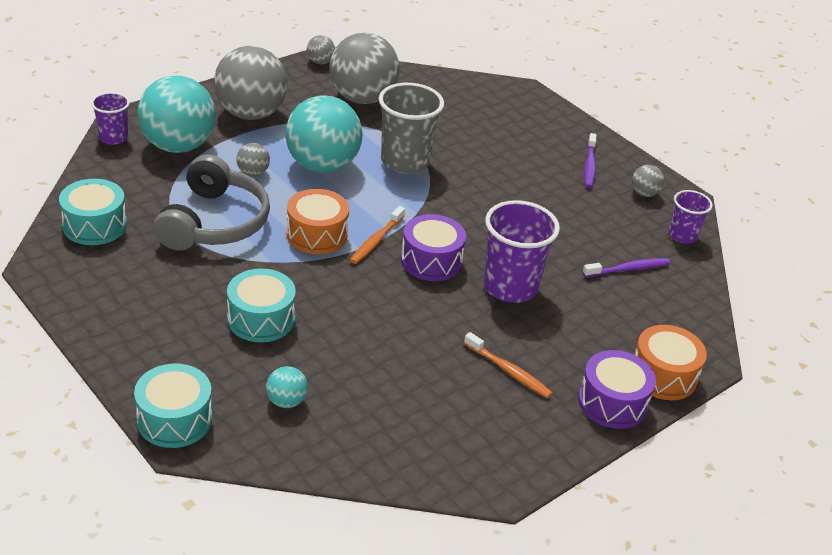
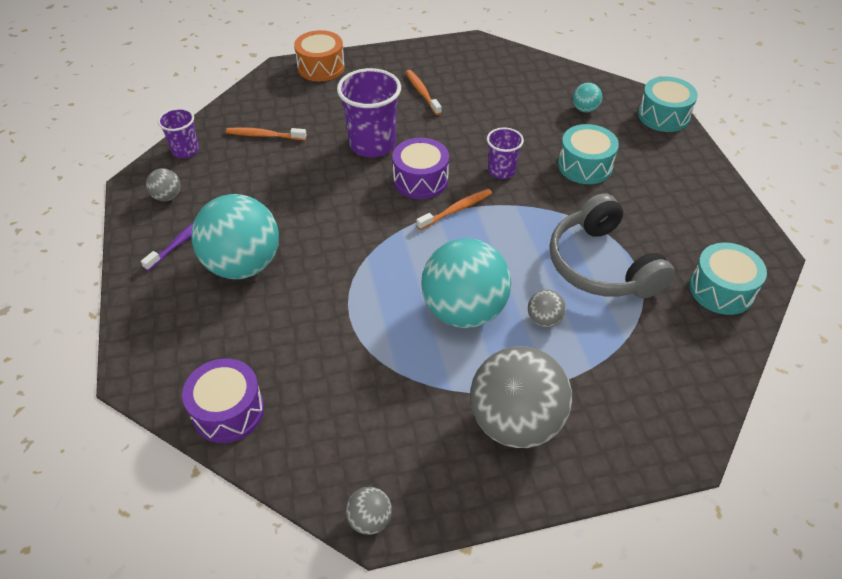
camera: 150 degrees left, 10 degrees up
(113, 137) = (700, 421): purple cup -> purple cup (501, 171)
(178, 146) = (621, 384): turquoise ball -> turquoise ball (243, 265)
(214, 222) = (602, 265): grey headphones -> grey headphones turned 60 degrees counterclockwise
(317, 235) = (508, 228): orange drum -> none
(362, 98) = (356, 415): grey ball -> none
(405, 161) = (370, 294): grey cup -> none
(612, 402) = (370, 62): purple drum -> purple drum (228, 411)
(628, 269) = (264, 135): purple toothbrush -> orange toothbrush

